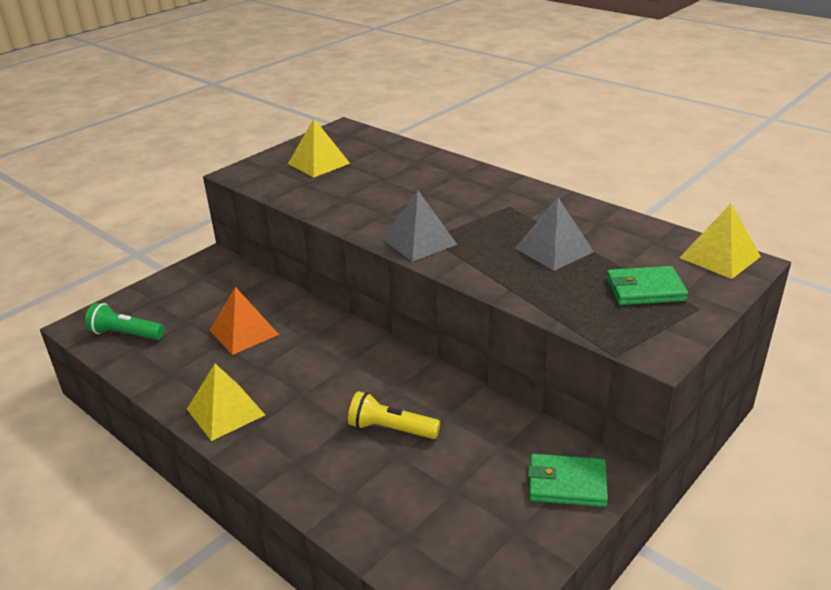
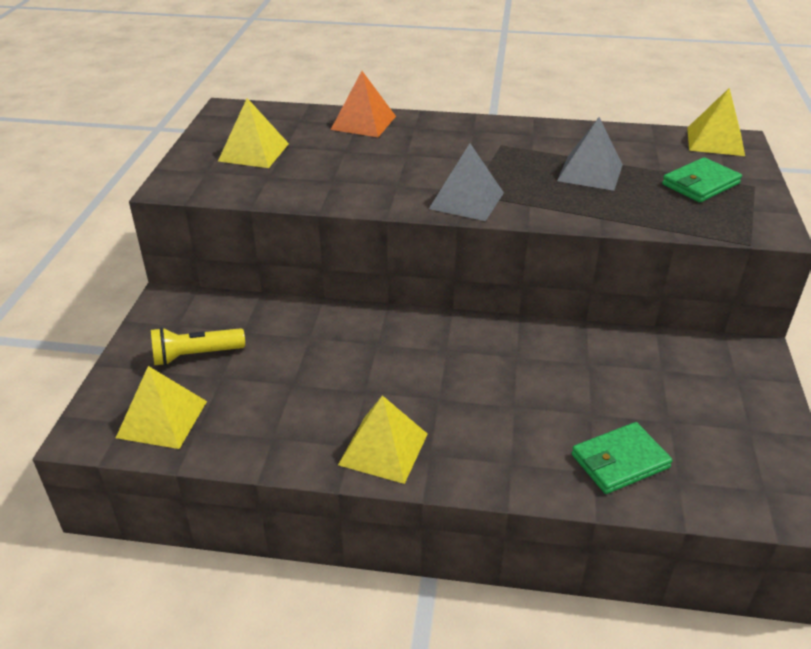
camera: 35 degrees left, 5 degrees up
(125, 334) = (162, 419): green flashlight -> yellow pyramid
(244, 332) = (302, 363): orange pyramid -> orange pyramid (363, 122)
(390, 429) = (557, 394): yellow flashlight -> yellow flashlight (195, 355)
(567, 484) = (740, 376): green wallet -> green wallet (620, 461)

